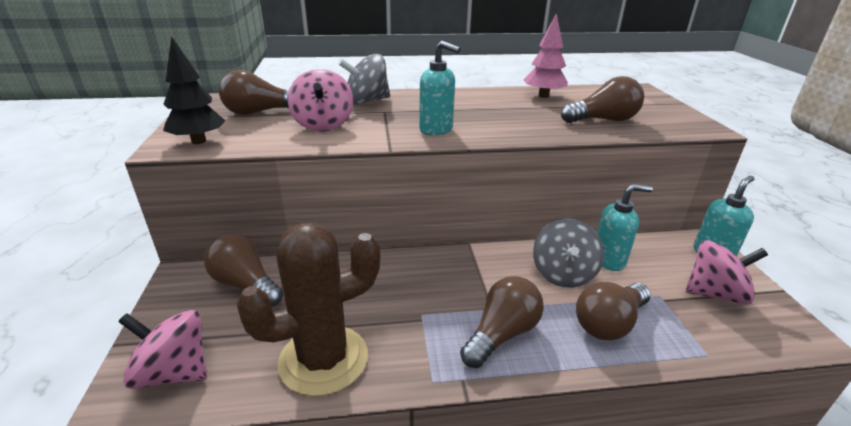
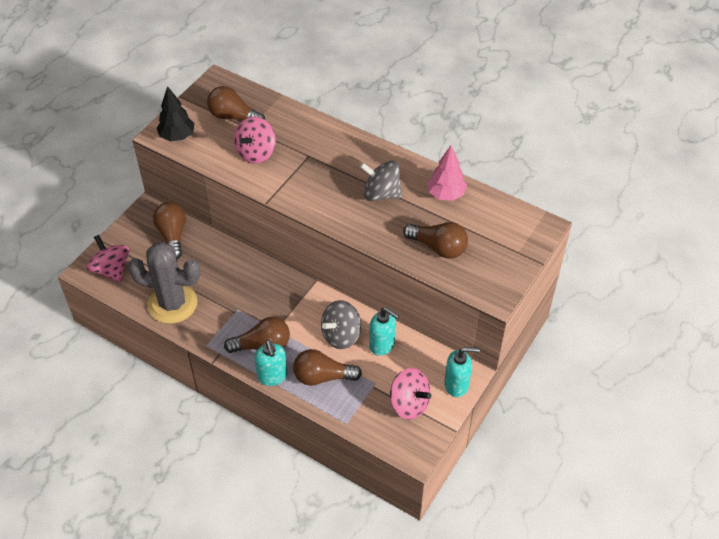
camera: 40 degrees right, 20 degrees up
(323, 359) = (172, 304): brown cactus -> grey cactus
(366, 101) = (311, 135): grey spinning top -> grey spinning top (381, 194)
(436, 130) = (314, 197): turquoise soap dispenser -> turquoise soap dispenser (272, 376)

